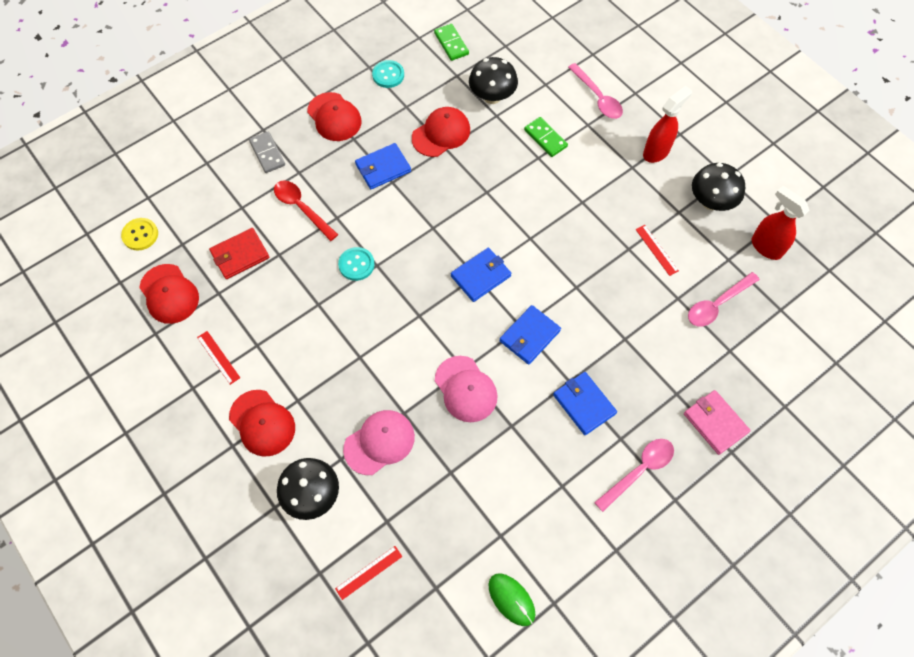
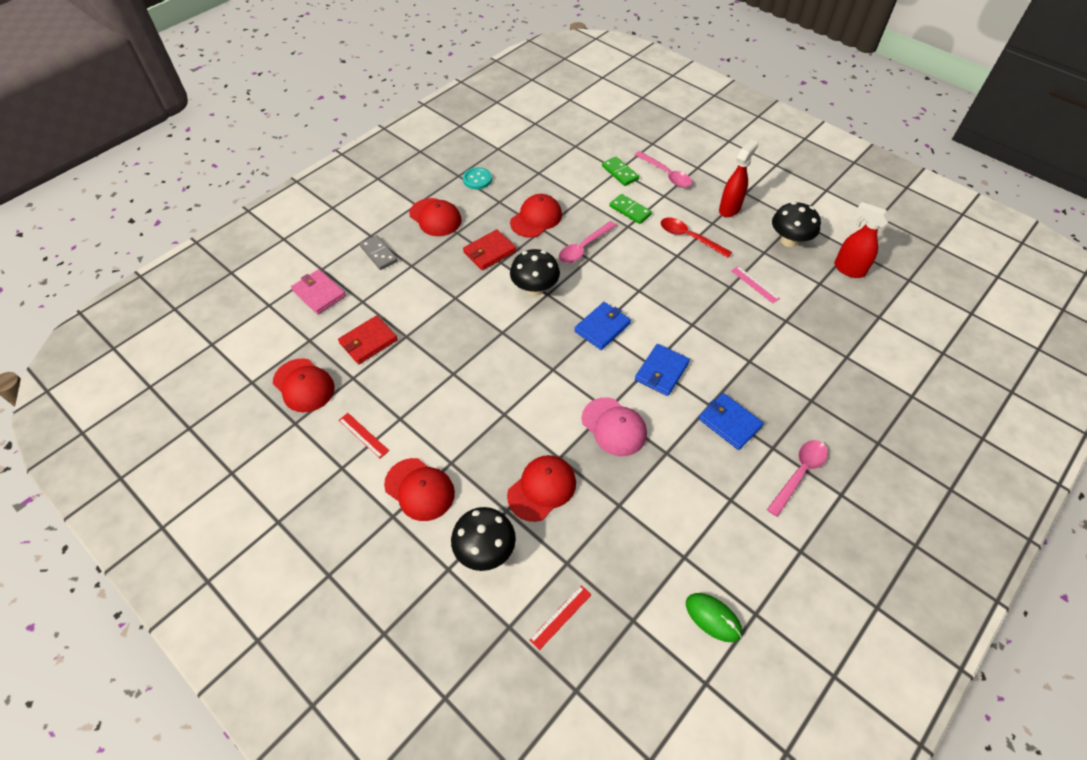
camera: 10 degrees left, 10 degrees down
(140, 235) = (266, 338): yellow button -> none
(302, 208) = (420, 294): red spoon -> red spoon (689, 237)
(356, 264) = (483, 334): turquoise button -> none
(379, 442) = (542, 488): pink cap -> red cap
(383, 168) = (489, 252): blue wallet -> red wallet
(451, 44) = (527, 150): green domino -> green domino (620, 173)
(492, 97) = (574, 185): black mushroom -> black mushroom (535, 288)
(656, 250) = (754, 284): red ruler -> pink ruler
(715, 423) = (855, 420): pink wallet -> pink wallet (319, 293)
(717, 304) = (822, 320): pink spoon -> pink spoon (583, 247)

